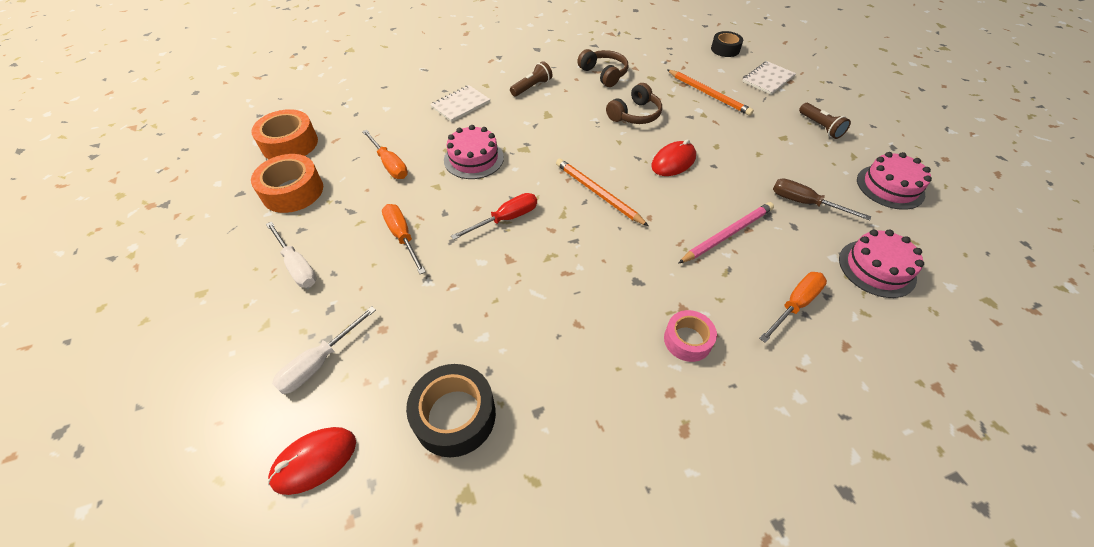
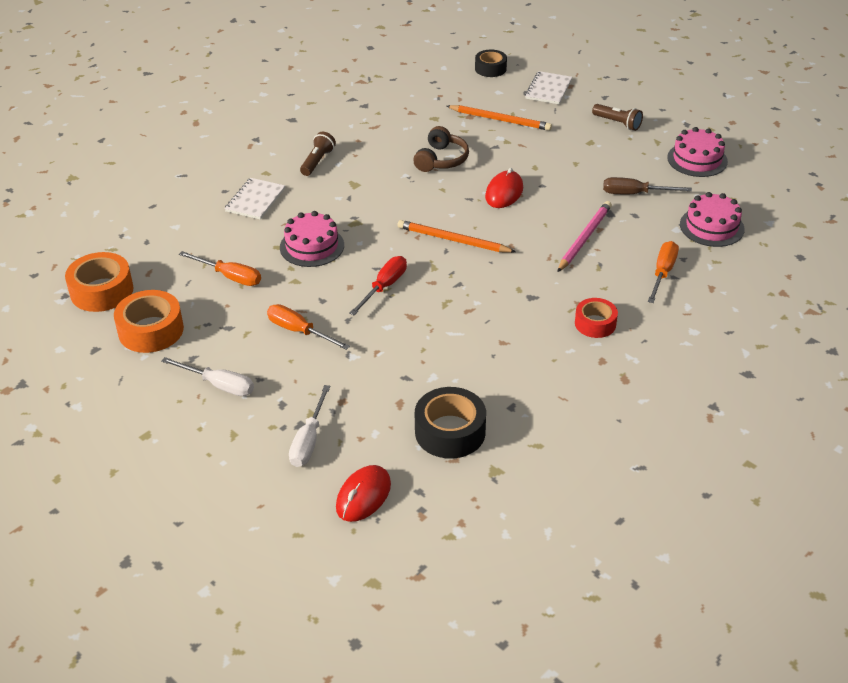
camera: 25 degrees left, 10 degrees down
(604, 74) = (383, 127): brown headphones -> none
(687, 340) = (595, 323): pink tape -> red tape

